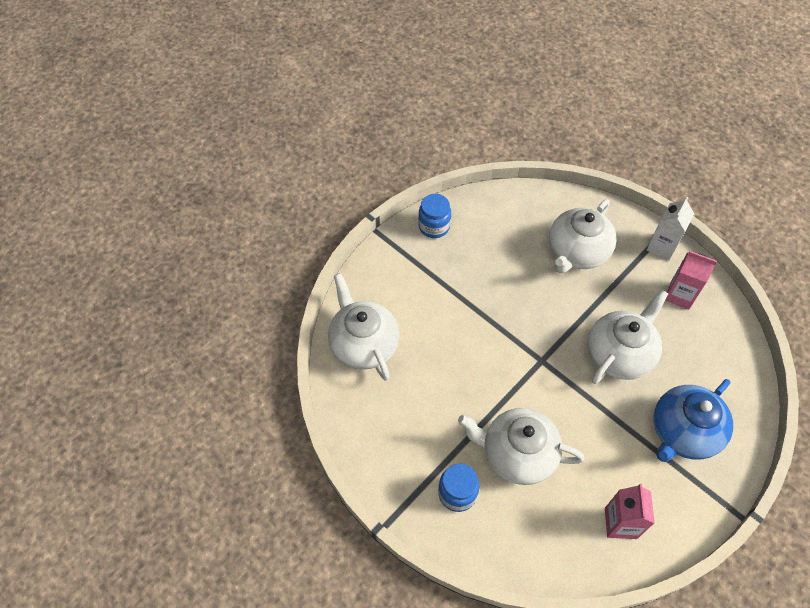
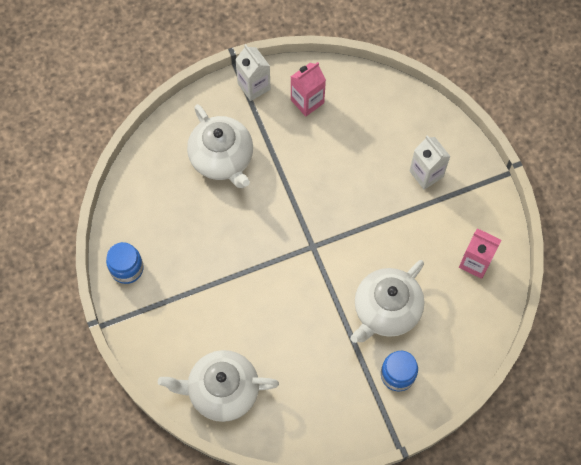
camera: 65 degrees left, 10 degrees up
(619, 354) = (337, 181): white teapot -> none
(683, 432) = (426, 174): blue teapot -> white carton

